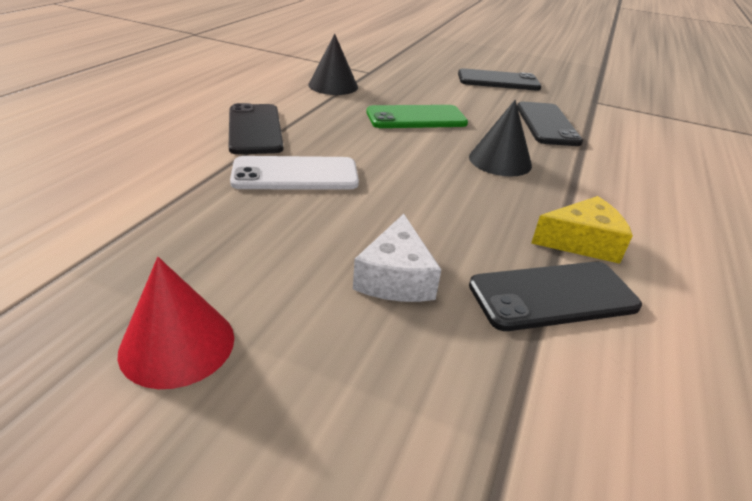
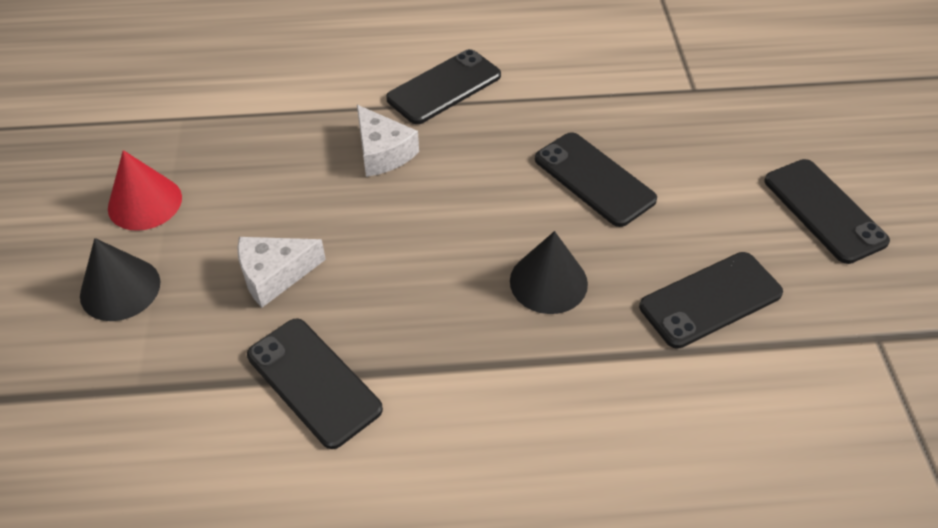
camera: 65 degrees right, 15 degrees up
(295, 174) = (383, 152): white phone -> white cheese
(333, 86) = (611, 83): black cone -> black cone (120, 288)
(416, 118) = (594, 179): green phone -> black phone
(581, 242) = (420, 388): yellow cheese -> none

